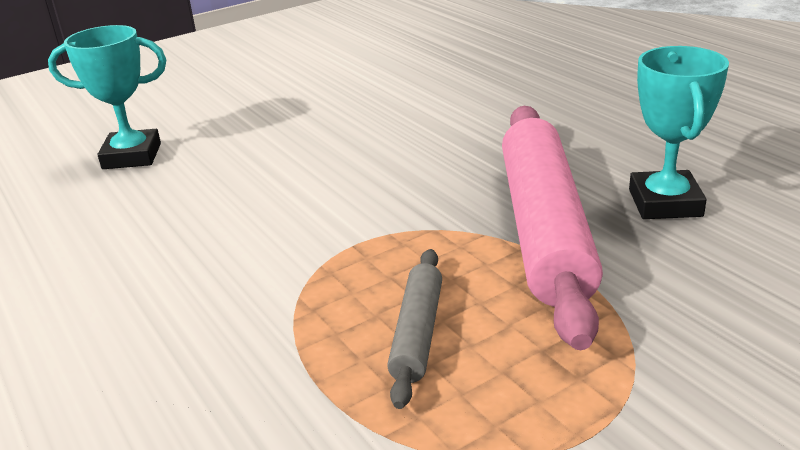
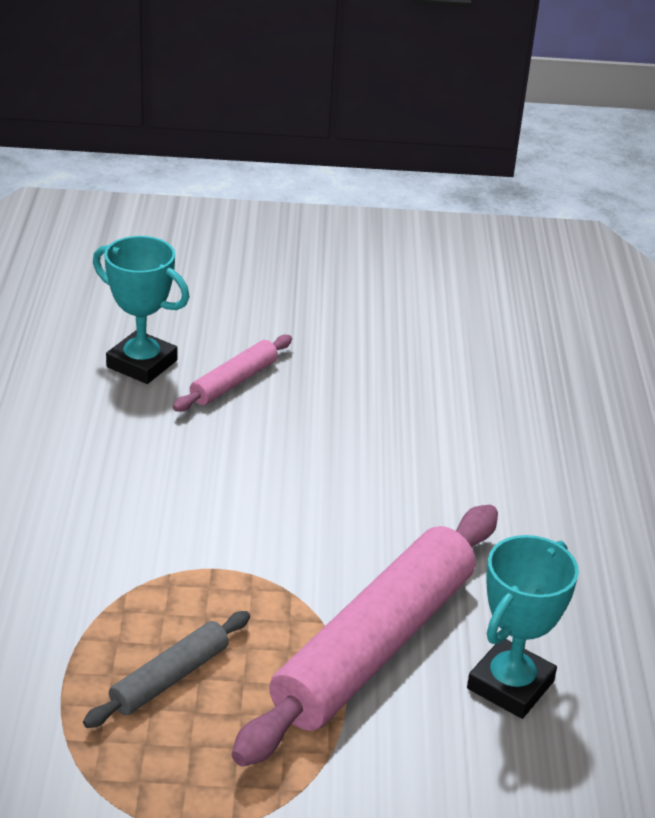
camera: 30 degrees right, 5 degrees up
(224, 137) = (234, 382): none -> pink rolling pin

